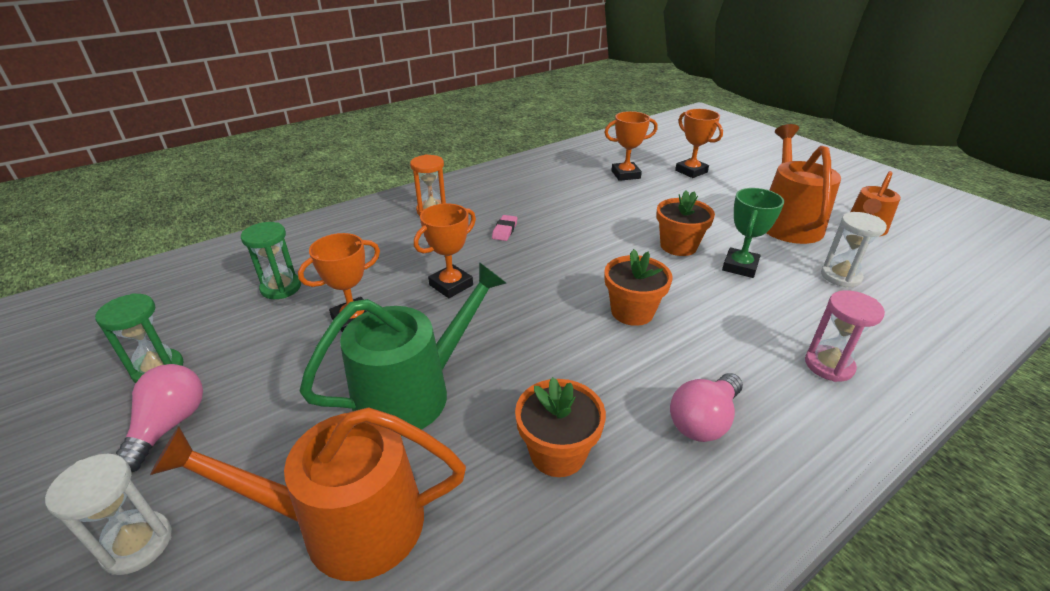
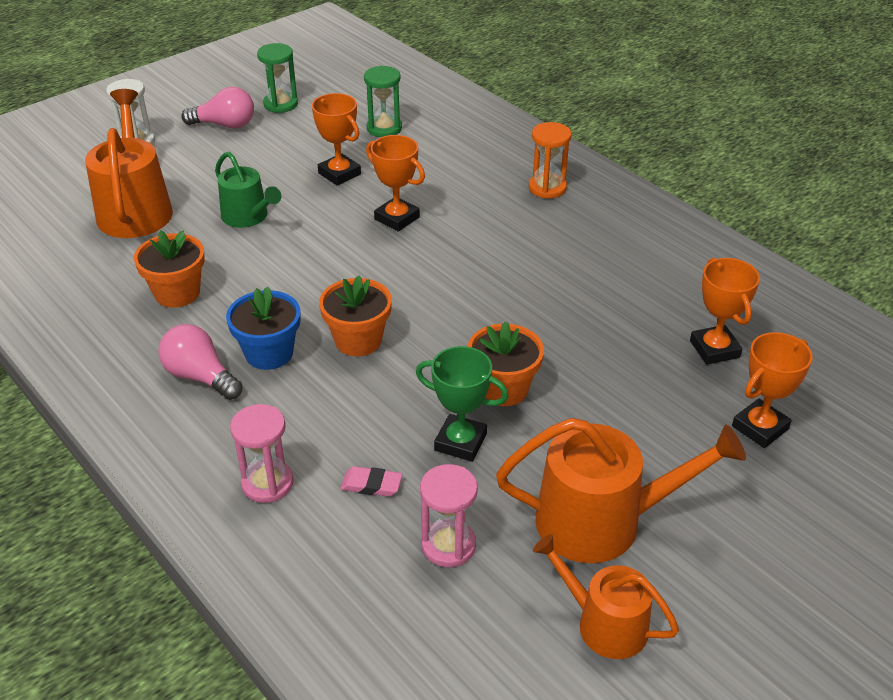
camera: 85 degrees right, 5 degrees up
(412, 392) = (248, 217): green watering can -> green watering can, size x0.62
(505, 230) = (513, 244): pink eraser -> pink eraser (371, 485)
(658, 368) = (269, 353): none -> blue flower pot
(840, 276) = (448, 545): white hourglass -> pink hourglass

